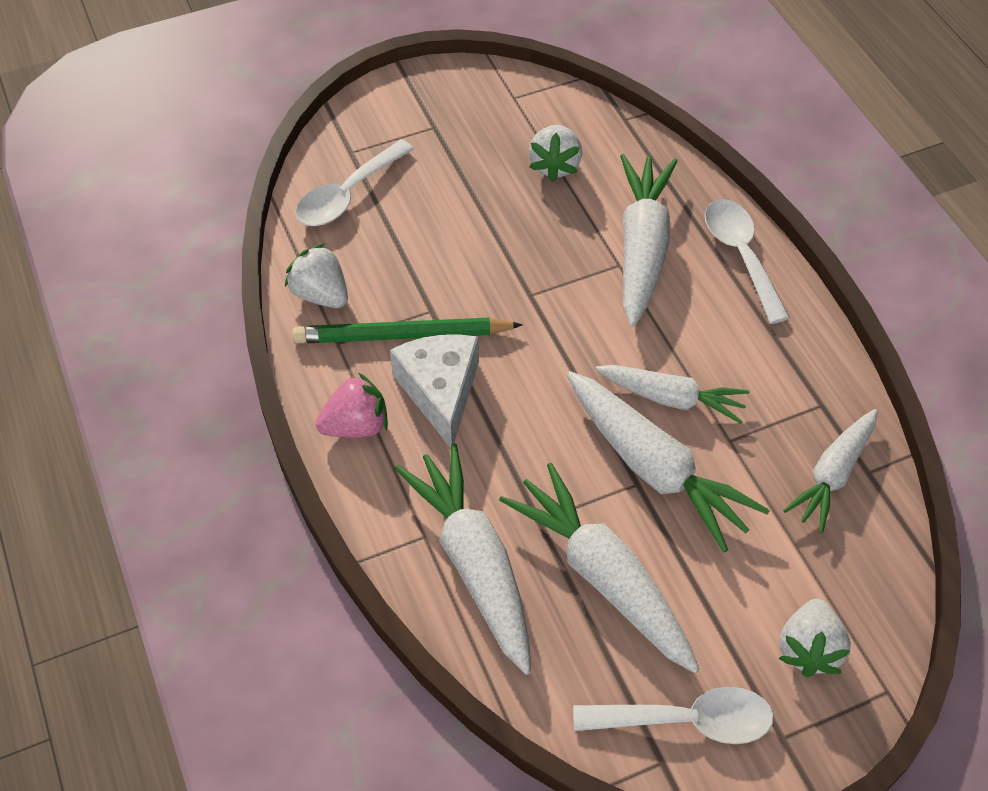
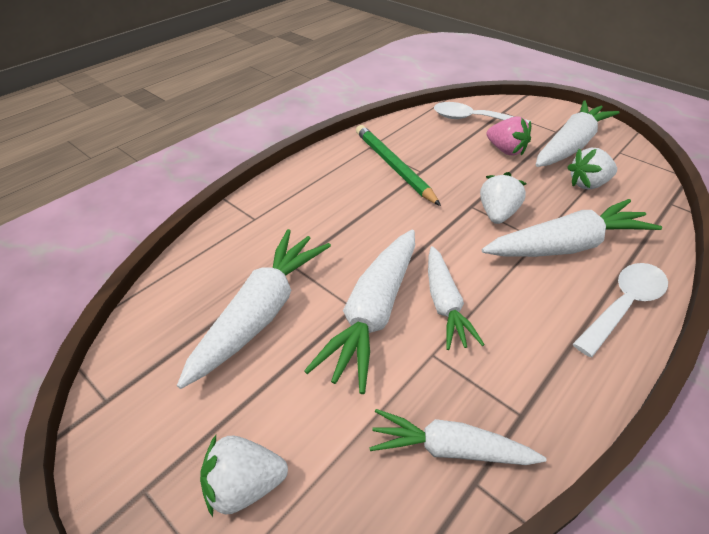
camera: 65 degrees right, 10 degrees down
(321, 294) = (397, 132): white strawberry -> white strawberry (497, 214)
(356, 426) = (317, 170): pink strawberry -> pink strawberry (505, 150)
(440, 391) = (364, 192): white cheese -> none
(474, 563) = (244, 245): white carrot -> white carrot (570, 146)
(686, 720) = (147, 406): white spoon -> none

